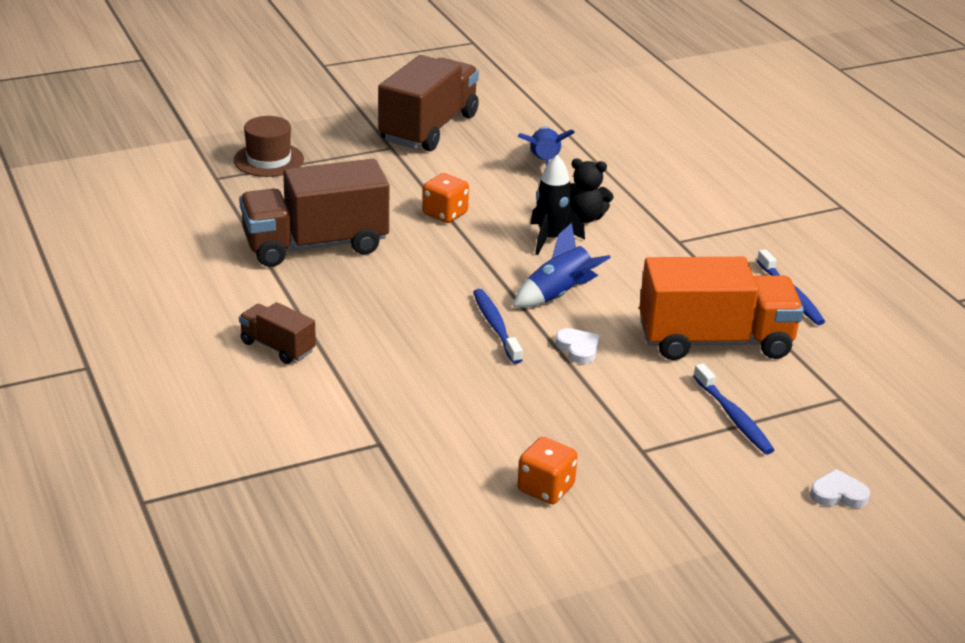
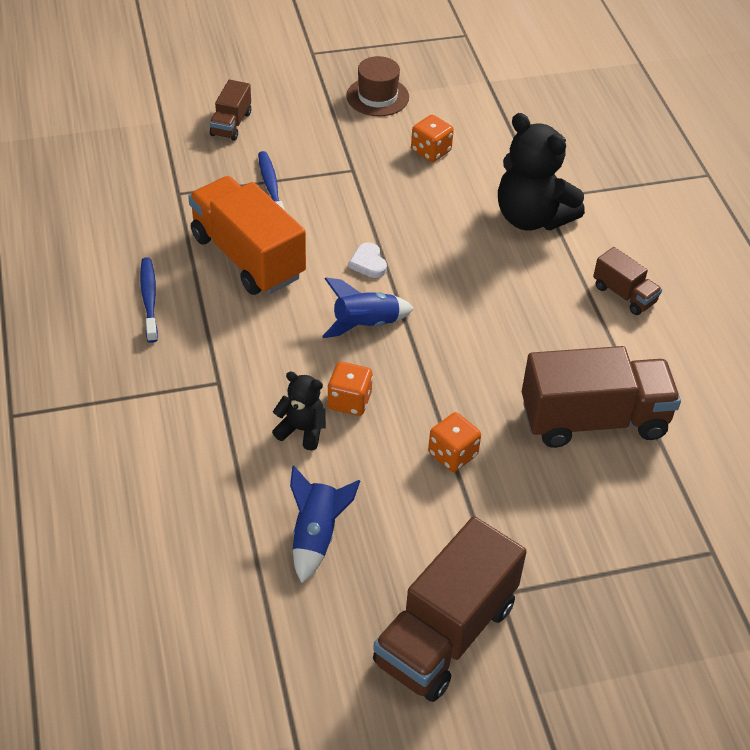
camera: 170 degrees left, 15 degrees up
(269, 160) = (653, 583): brown hat -> brown hat (377, 97)
(392, 417) = (532, 217): none -> black teddy bear
(495, 326) = (433, 294): blue toothbrush -> none
(551, 239) = (349, 401): black rocket -> orange dice
(715, 341) = (248, 256): orange truck -> orange truck turned 45 degrees clockwise
(838, 494) = (231, 124): white heart -> brown truck

